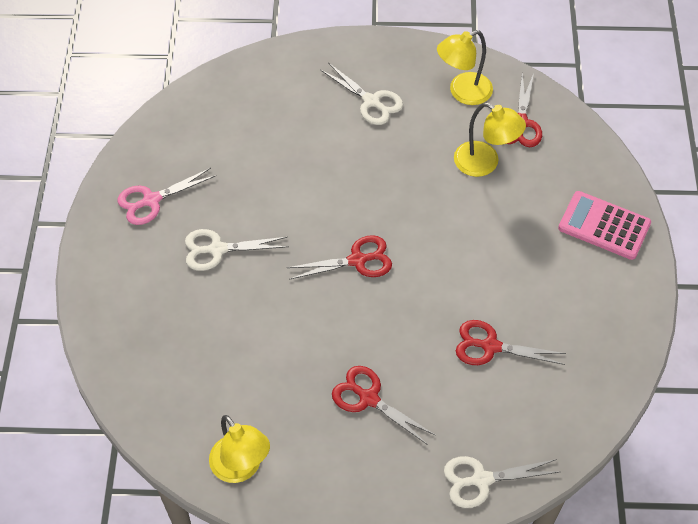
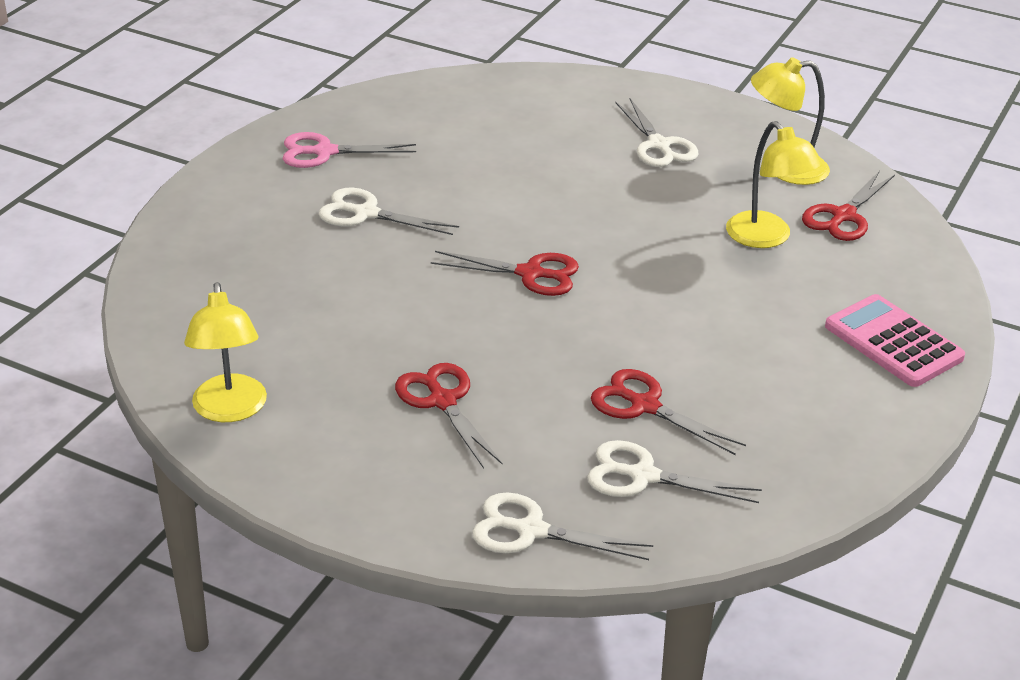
camera: 25 degrees right, 20 degrees down
(520, 405) = (642, 476): none -> white scissors

